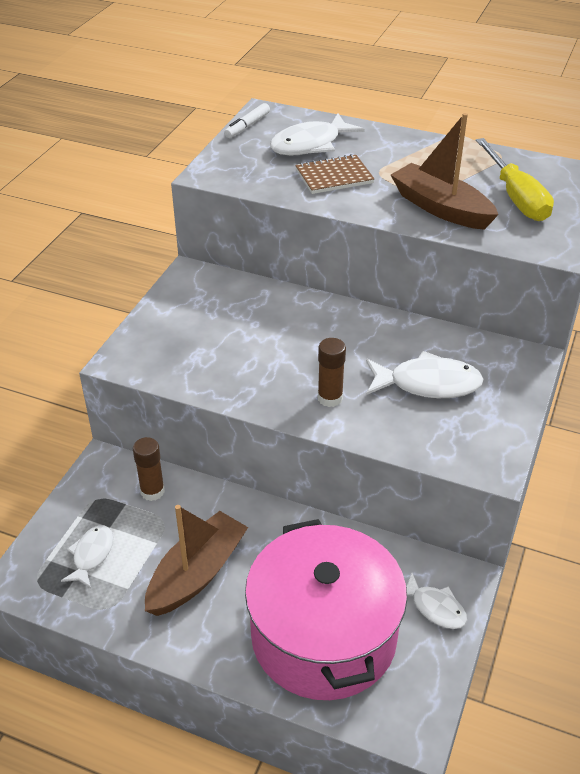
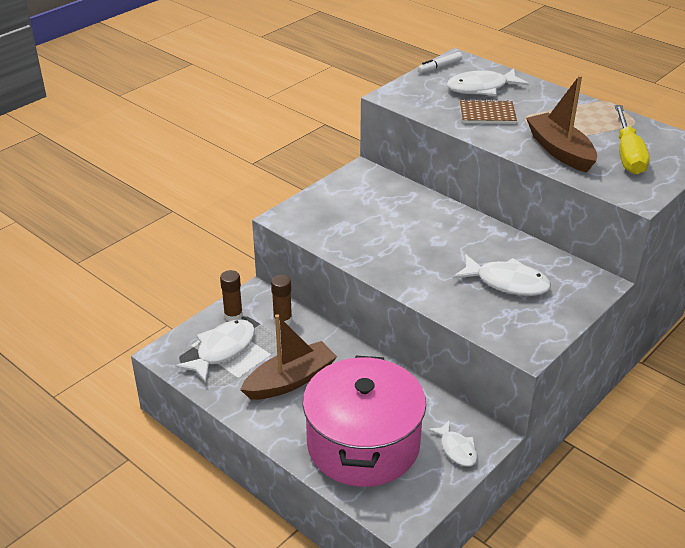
camera: 20 degrees right, 5 degrees down
(91, 555) = (222, 350): white fish -> white fish, size x1.65
(330, 398) = (425, 275): brown glue stick -> brown glue stick (233, 315)

